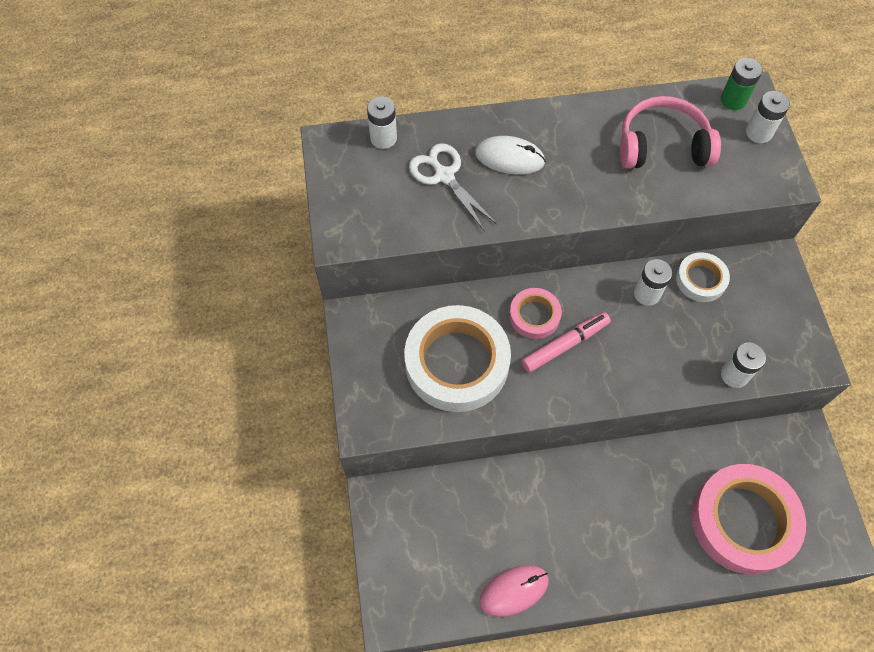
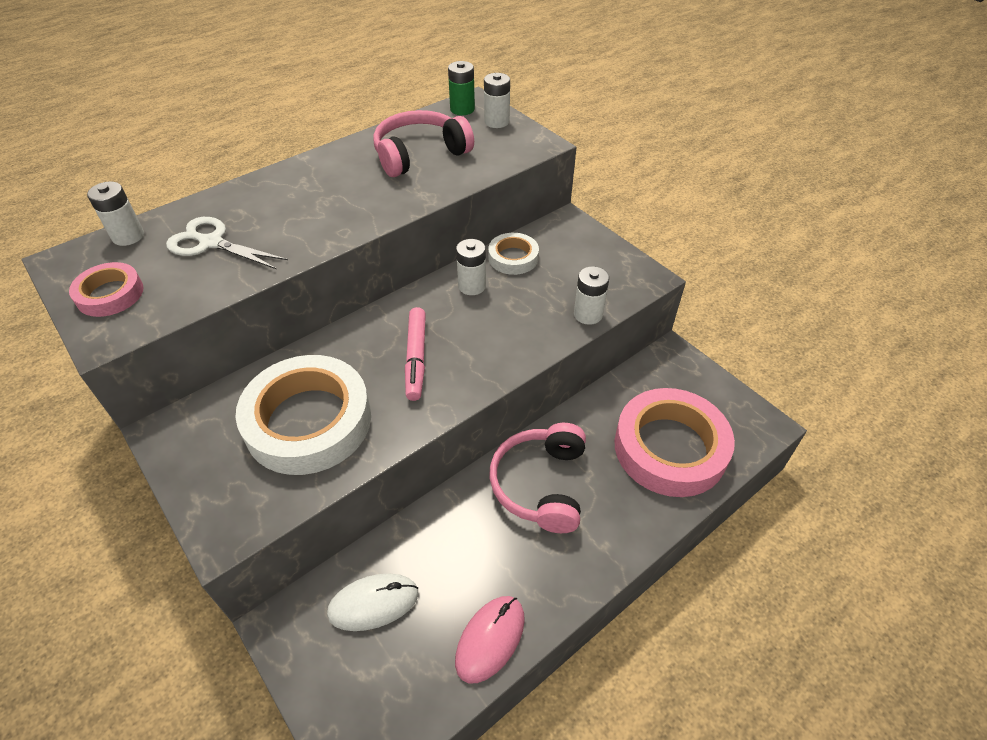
camera: 30 degrees left, 15 degrees down
(509, 158) = (276, 207): white mouse -> white mouse (373, 603)
(534, 316) = (372, 346): pink tape -> pink tape (110, 294)
(564, 345) = (416, 357): pink marker -> pink marker turned 150 degrees clockwise
(615, 493) = (540, 484): none -> pink headphones

